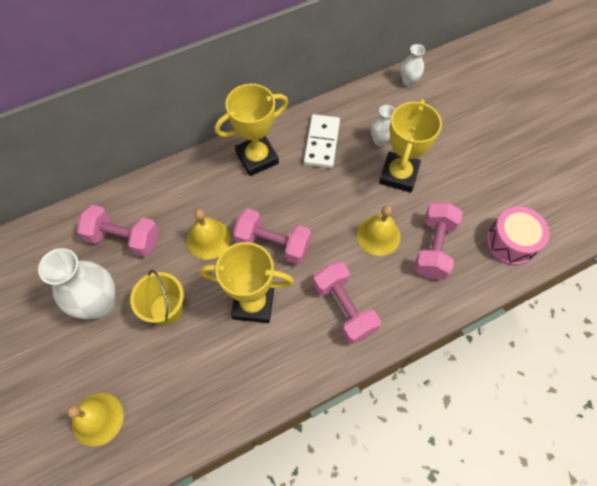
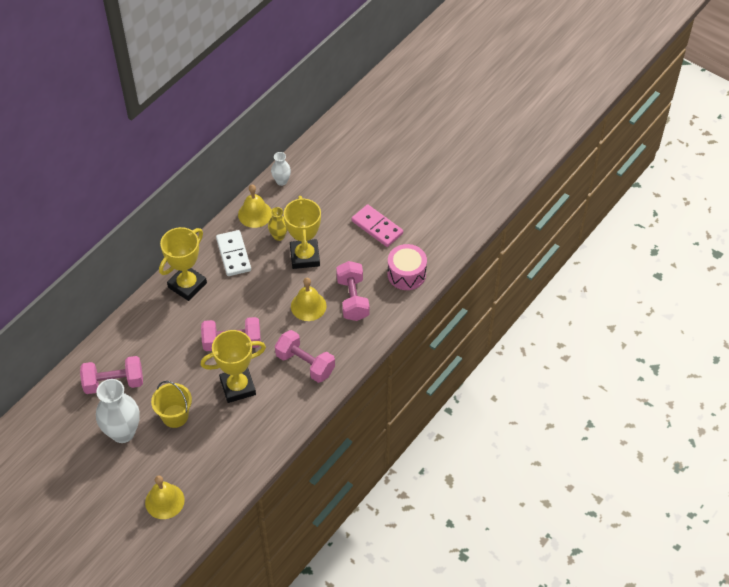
camera: 25 degrees left, 10 degrees down
(208, 239) = (180, 358): yellow bell -> yellow bell (255, 214)
(379, 140) = (279, 236): white vase -> yellow vase
(495, 172) = (377, 227): none -> pink domino

